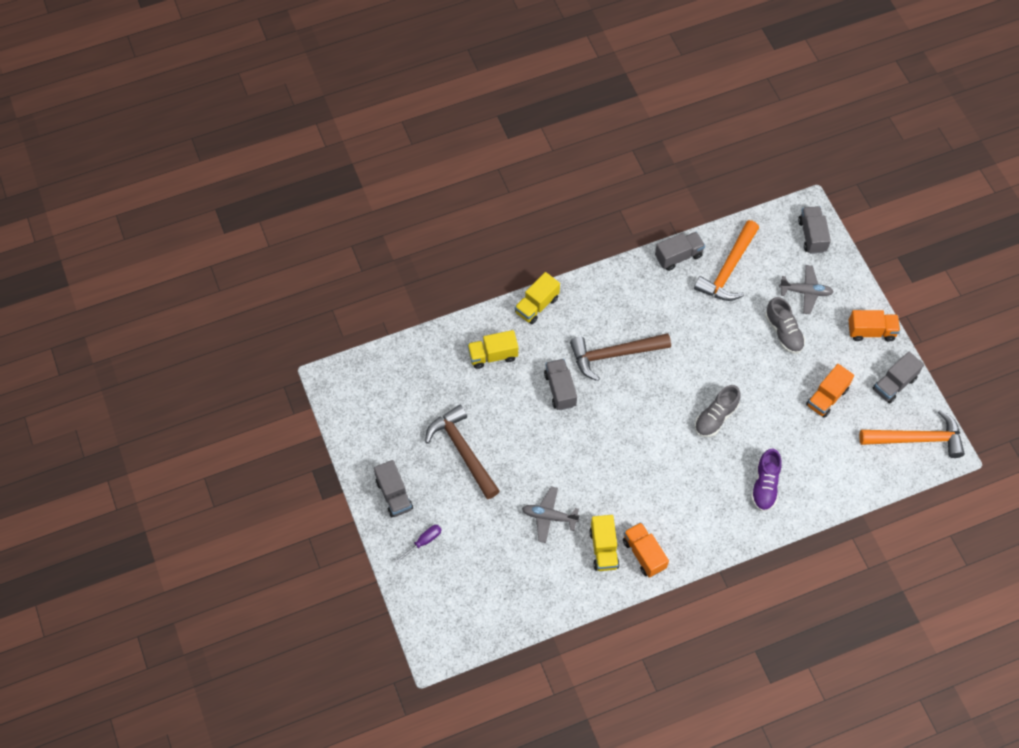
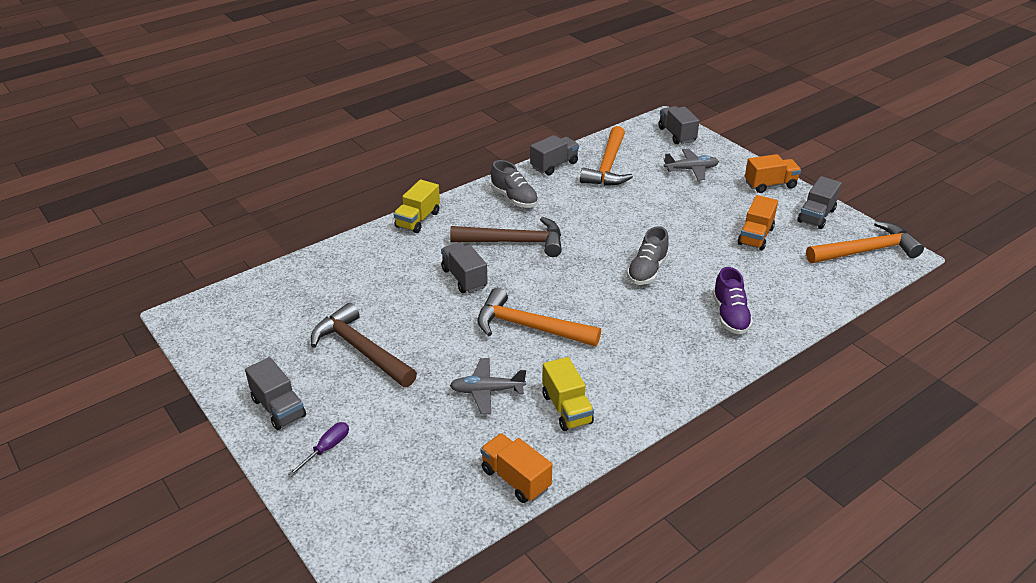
camera: 15 degrees left, 25 degrees down
(493, 355) = (378, 264): yellow truck -> none
(598, 458) = (529, 327): none -> orange hammer
(614, 355) = (515, 242): brown hammer -> brown hammer turned 150 degrees counterclockwise
(644, 554) = (619, 404): orange truck -> orange truck (515, 479)
(783, 332) = (685, 198): grey shoe -> grey shoe (514, 198)

